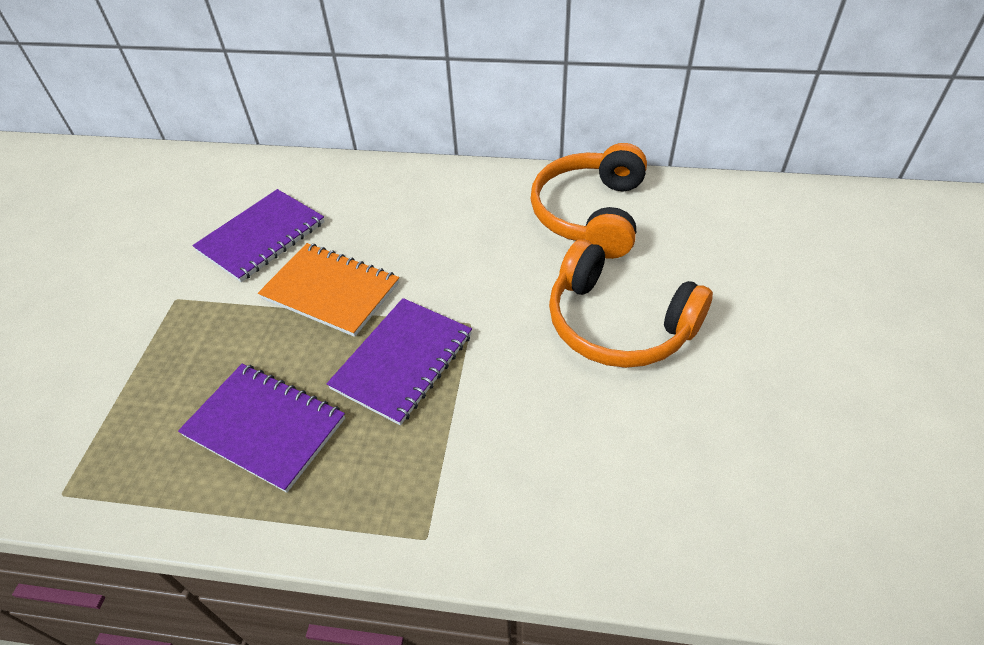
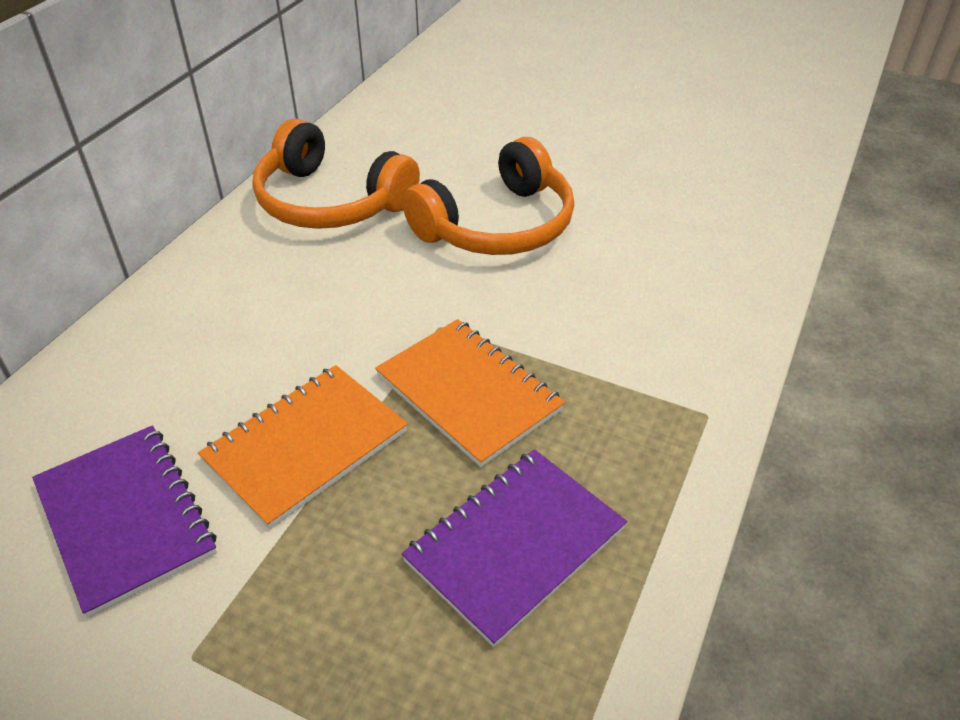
camera: 75 degrees left, 5 degrees down
(402, 361) = (468, 393): purple notebook -> orange notebook

